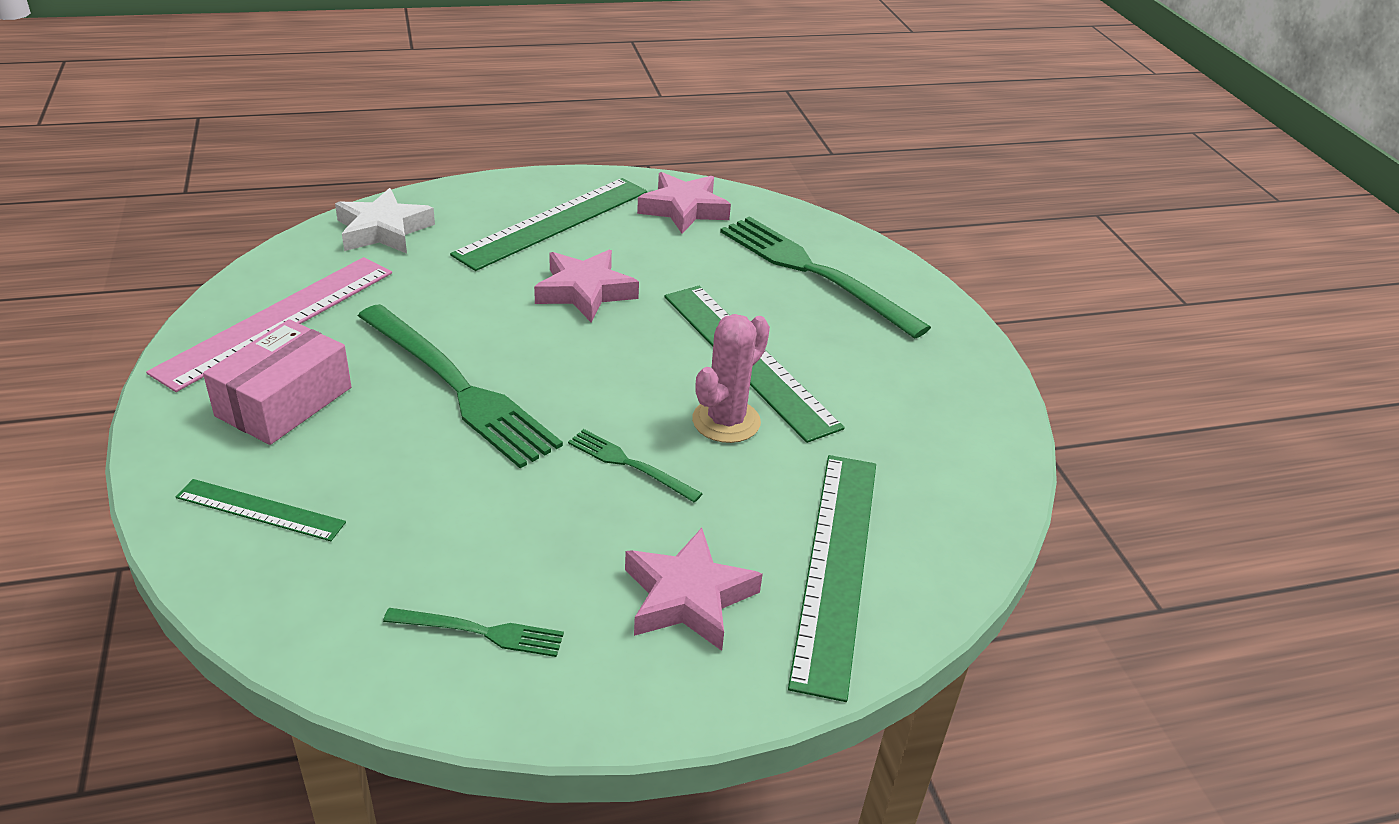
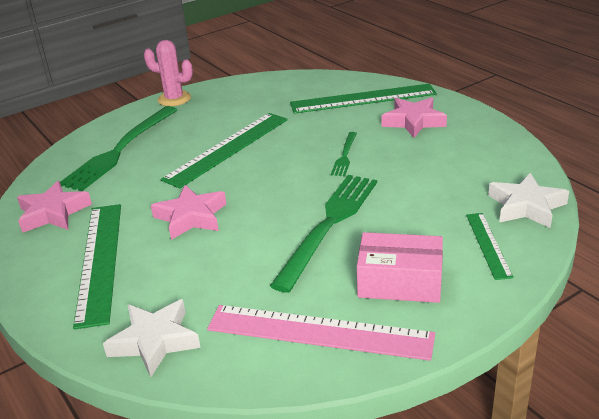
camera: 105 degrees left, 5 degrees down
(295, 602) = (526, 206): none -> white star
(480, 632) = (484, 157): green fork -> none
(553, 222) = (99, 261): green ruler -> green ruler turned 60 degrees clockwise
(726, 421) = (288, 141): pink cactus -> pink cactus (174, 99)

